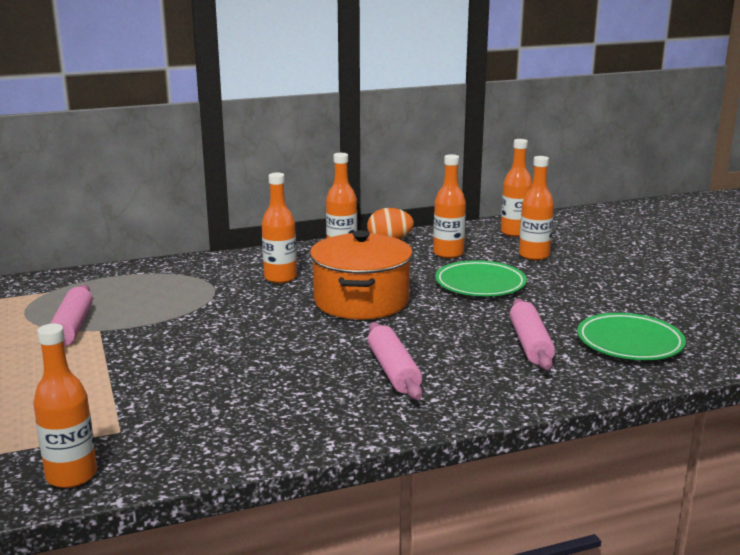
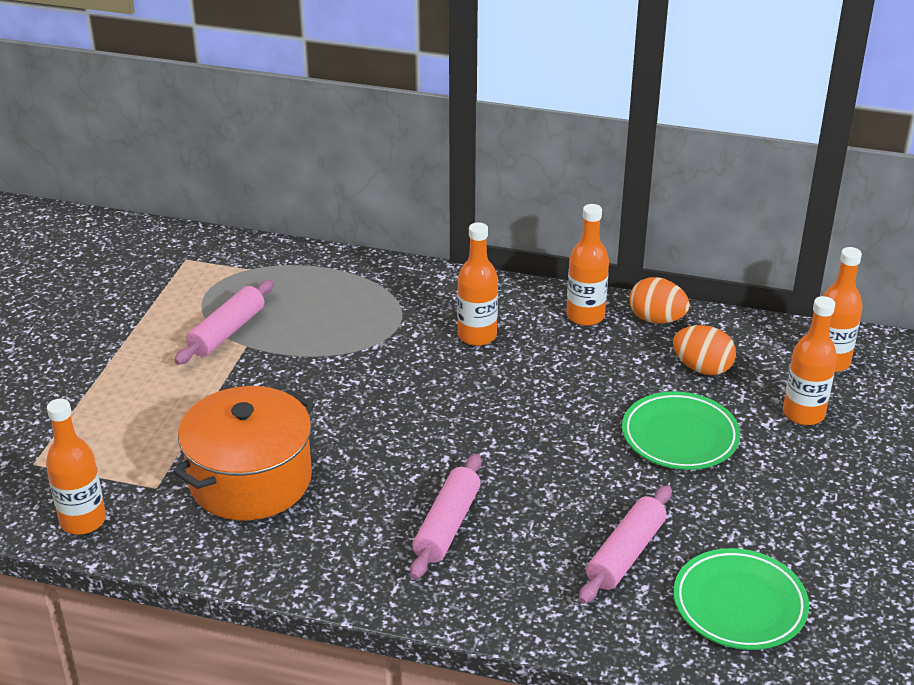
camera: 35 degrees right, 15 degrees up
(361, 301) = (522, 408): orange pot -> orange pot (250, 480)
(448, 253) = (702, 368): orange bottle -> orange egg

